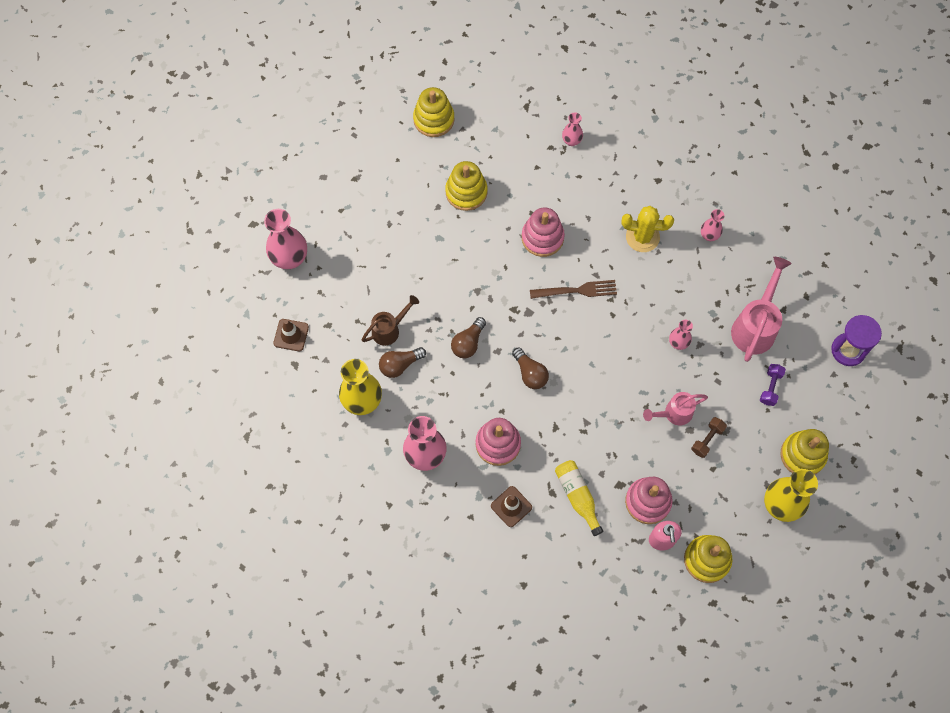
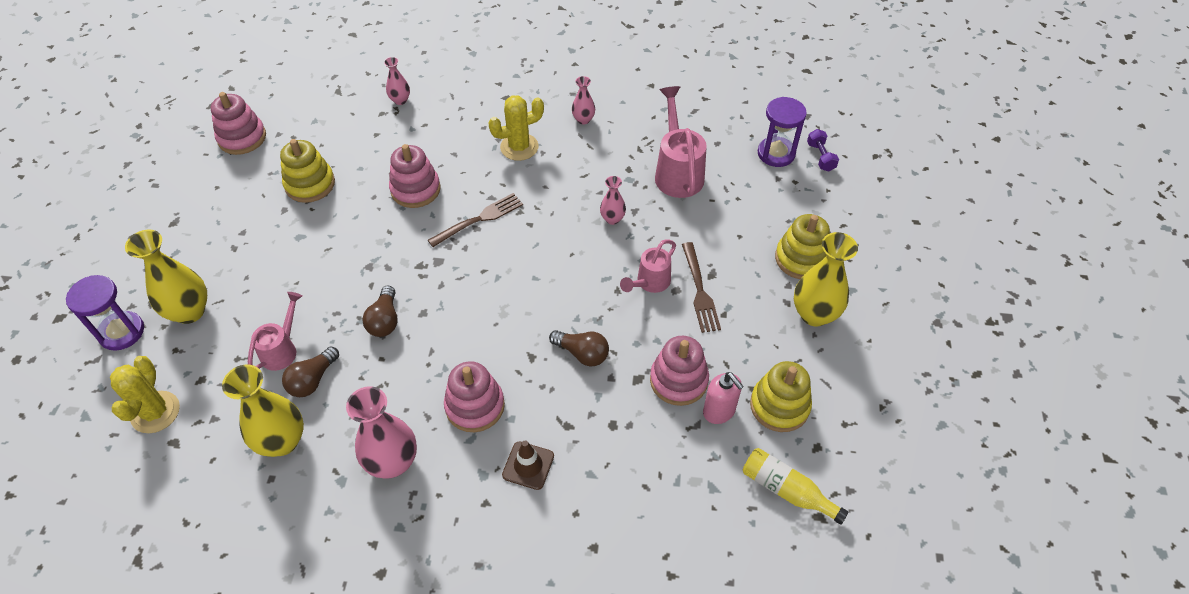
camera: 30 degrees left, 15 degrees down
(290, 258) = (122, 332): pink vase -> purple hourglass
(291, 335) = (155, 412): brown traffic cone -> yellow cactus
(340, 265) = (190, 311): none -> yellow vase
(390, 329) = (282, 349): brown watering can -> pink watering can
(434, 119) = (242, 138): yellow stacking toy -> pink stacking toy
(530, 373) = (472, 317): brown light bulb -> brown light bulb (582, 353)
(577, 496) = (598, 415): yellow bottle -> yellow bottle (786, 490)
(707, 440) = (699, 290): brown dumbbell -> brown fork
(770, 387) = (728, 216): purple dumbbell -> purple dumbbell (820, 157)

